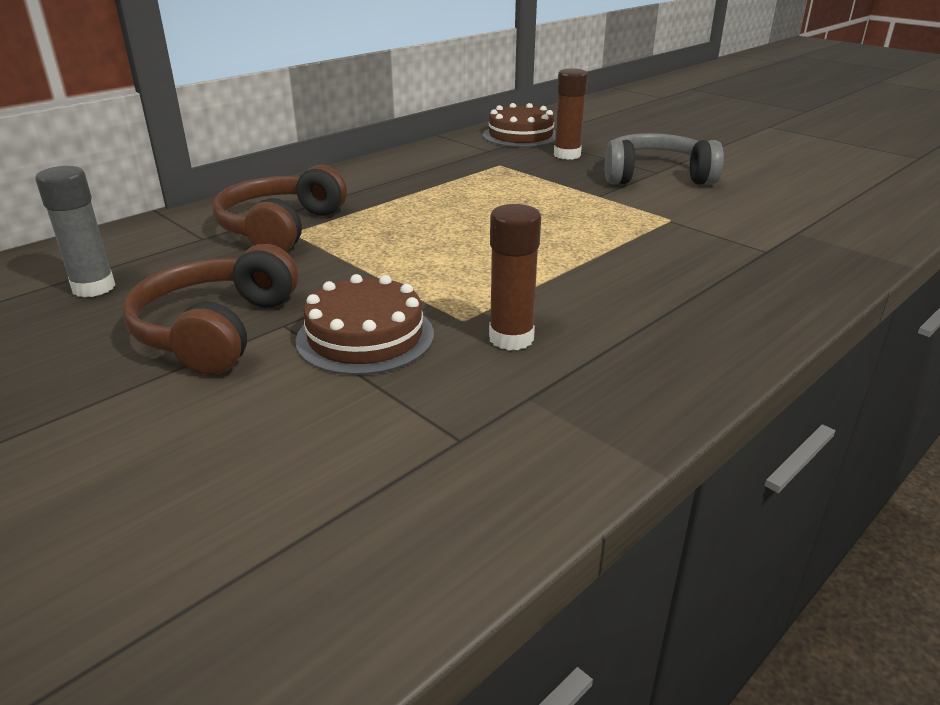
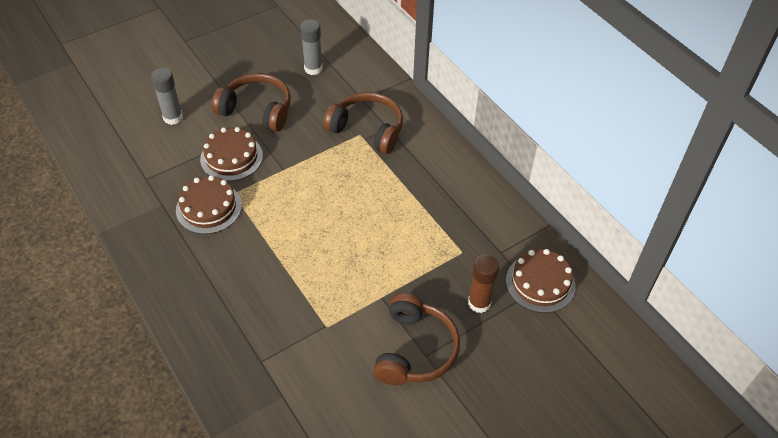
camera: 100 degrees right, 20 degrees up
(229, 444) = (173, 117): none -> grey glue stick
(511, 338) = (209, 208): brown glue stick -> brown cake
(655, 176) = (415, 350): grey headphones -> brown headphones

